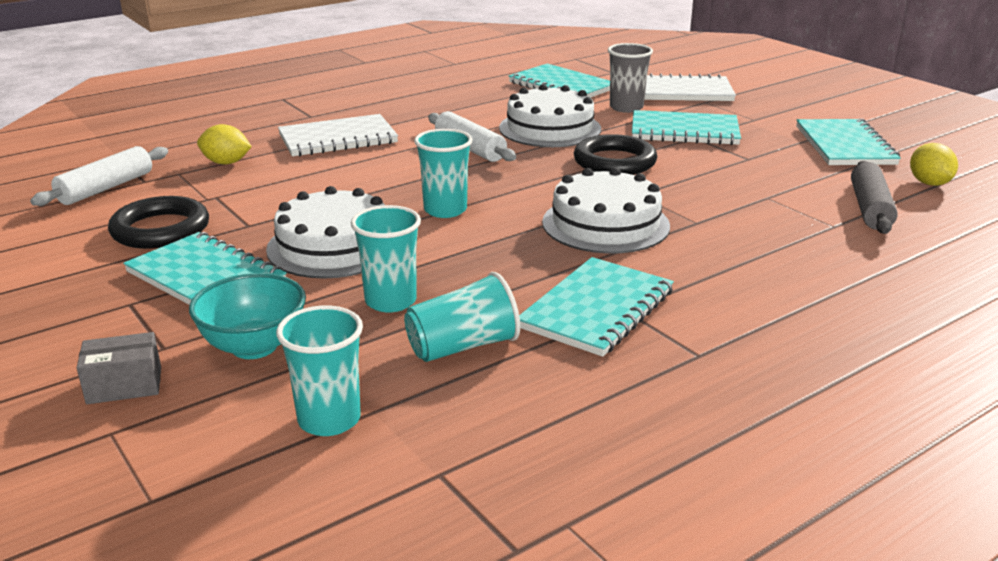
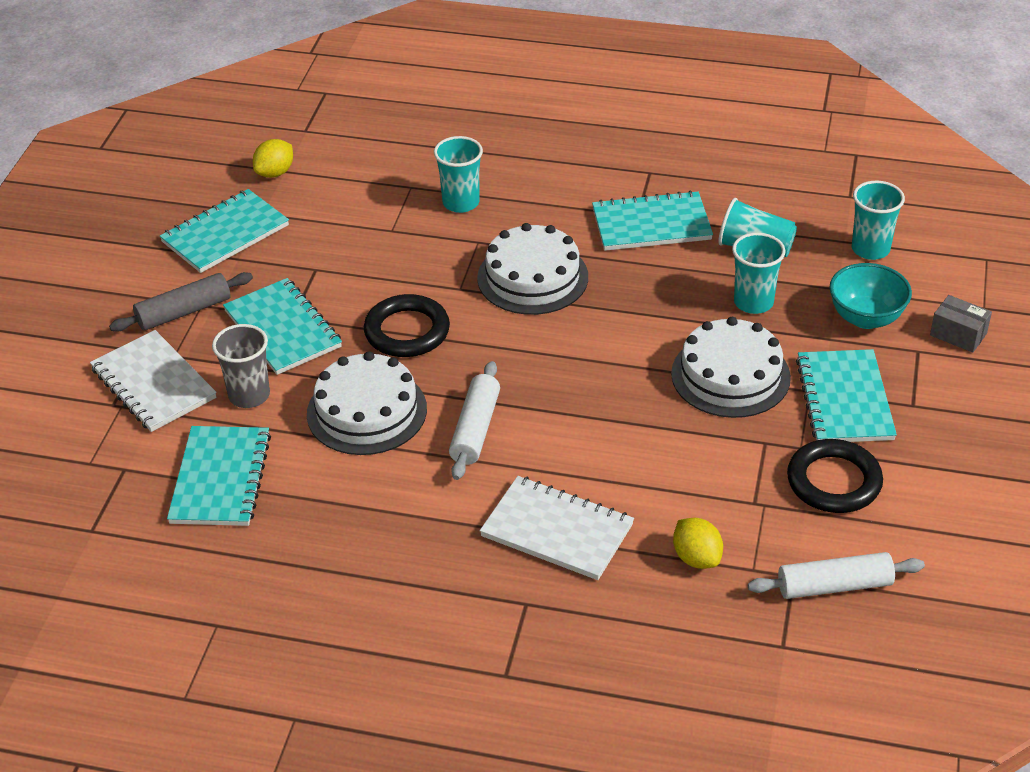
camera: 130 degrees left, 15 degrees up
(445, 210) = (609, 362): turquoise cup -> turquoise cup (461, 203)
(870, 208) = (360, 182): grey rolling pin -> grey rolling pin (184, 312)

